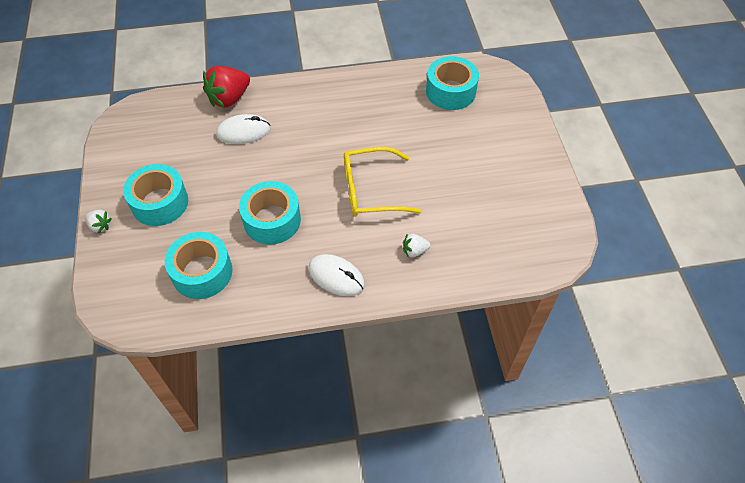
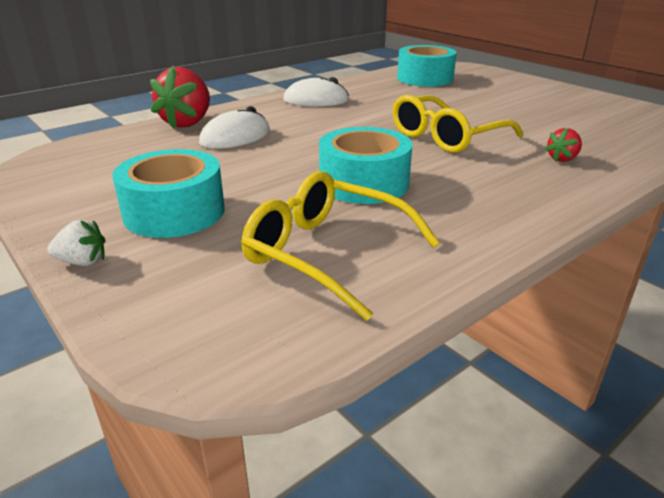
camera: 30 degrees left, 25 degrees down
(202, 272) = (326, 253): turquoise tape -> yellow glasses
(336, 277) = (515, 199): white mouse -> white mouse (316, 100)
(414, 251) = (562, 159): white strawberry -> red strawberry

